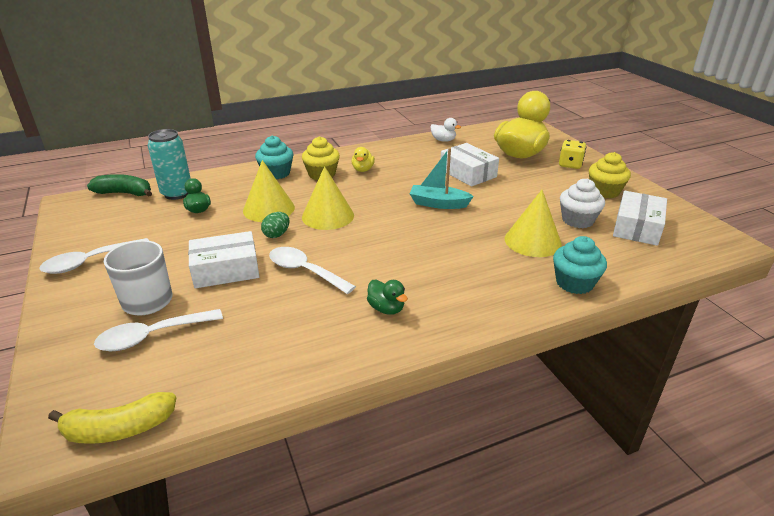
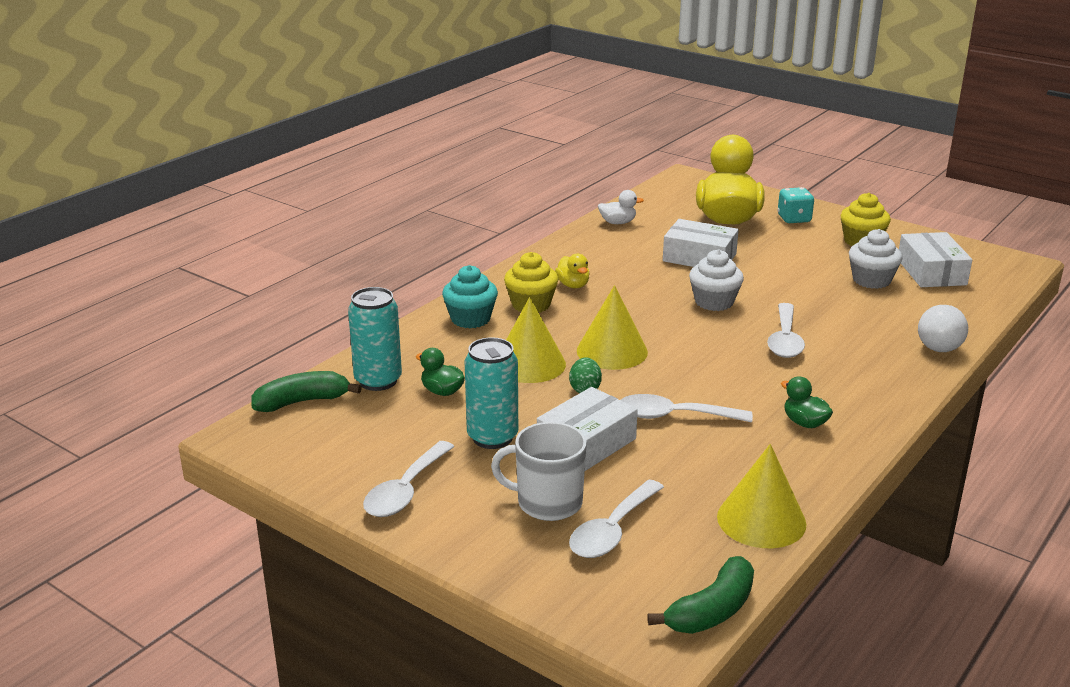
camera: 30 degrees left, 5 degrees down
(119, 429) = (712, 610): yellow banana -> green banana
(181, 246) = (492, 437): none -> turquoise can
(386, 308) = (804, 423): green duck -> green duck turned 150 degrees counterclockwise
(438, 204) = (714, 302): turquoise boat -> white cupcake
(454, 243) = (785, 340): none -> white spoon
(532, 241) = (855, 314): yellow cone -> yellow cone (761, 520)
(570, 165) = (794, 219): yellow dice -> turquoise dice
(574, 283) = (937, 343): turquoise cupcake -> white light bulb

